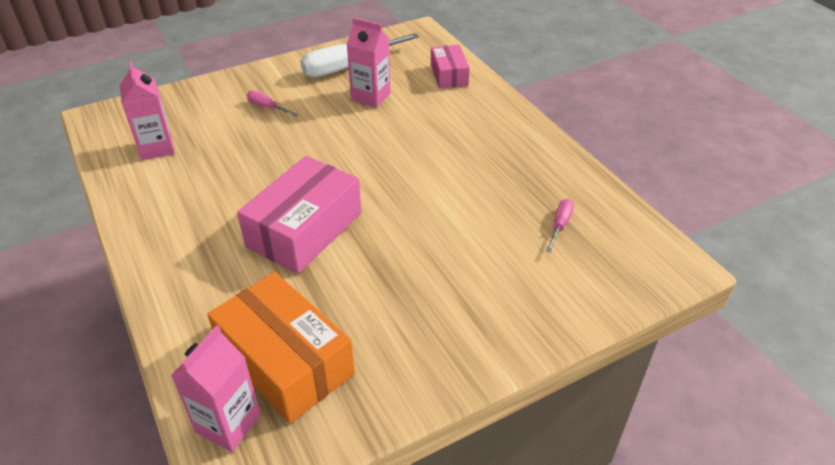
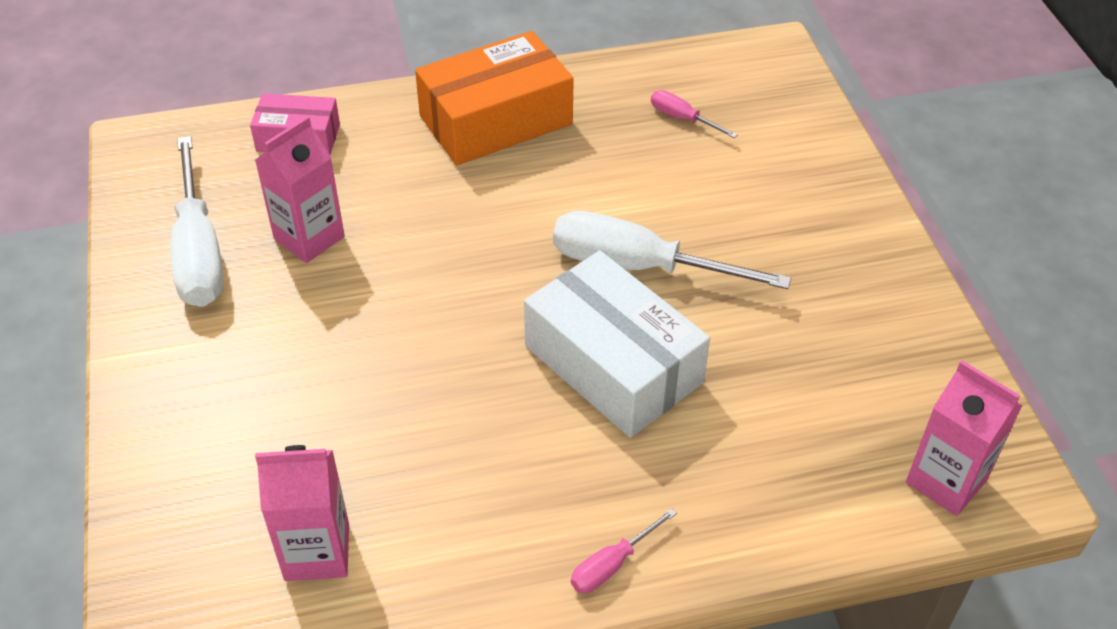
camera: 75 degrees left, 5 degrees up
(267, 108) = (269, 376): pink screwdriver -> pink screwdriver (612, 565)
(285, 361) = (856, 414): orange box -> orange box (496, 120)
(304, 229) = (613, 364): pink box -> white box
(395, 227) = (639, 266): none -> white screwdriver

